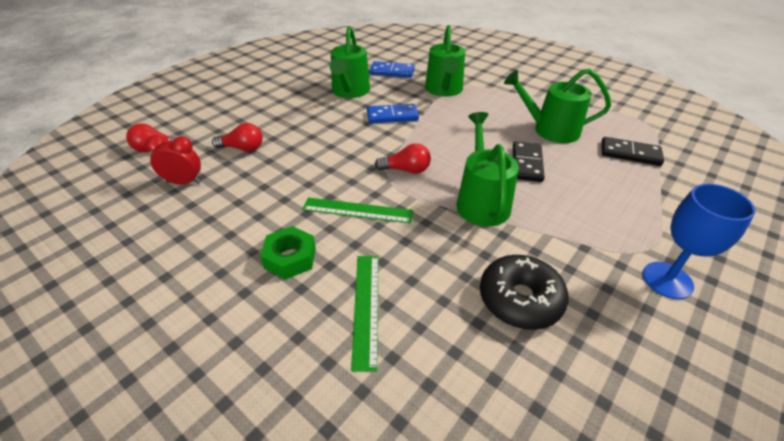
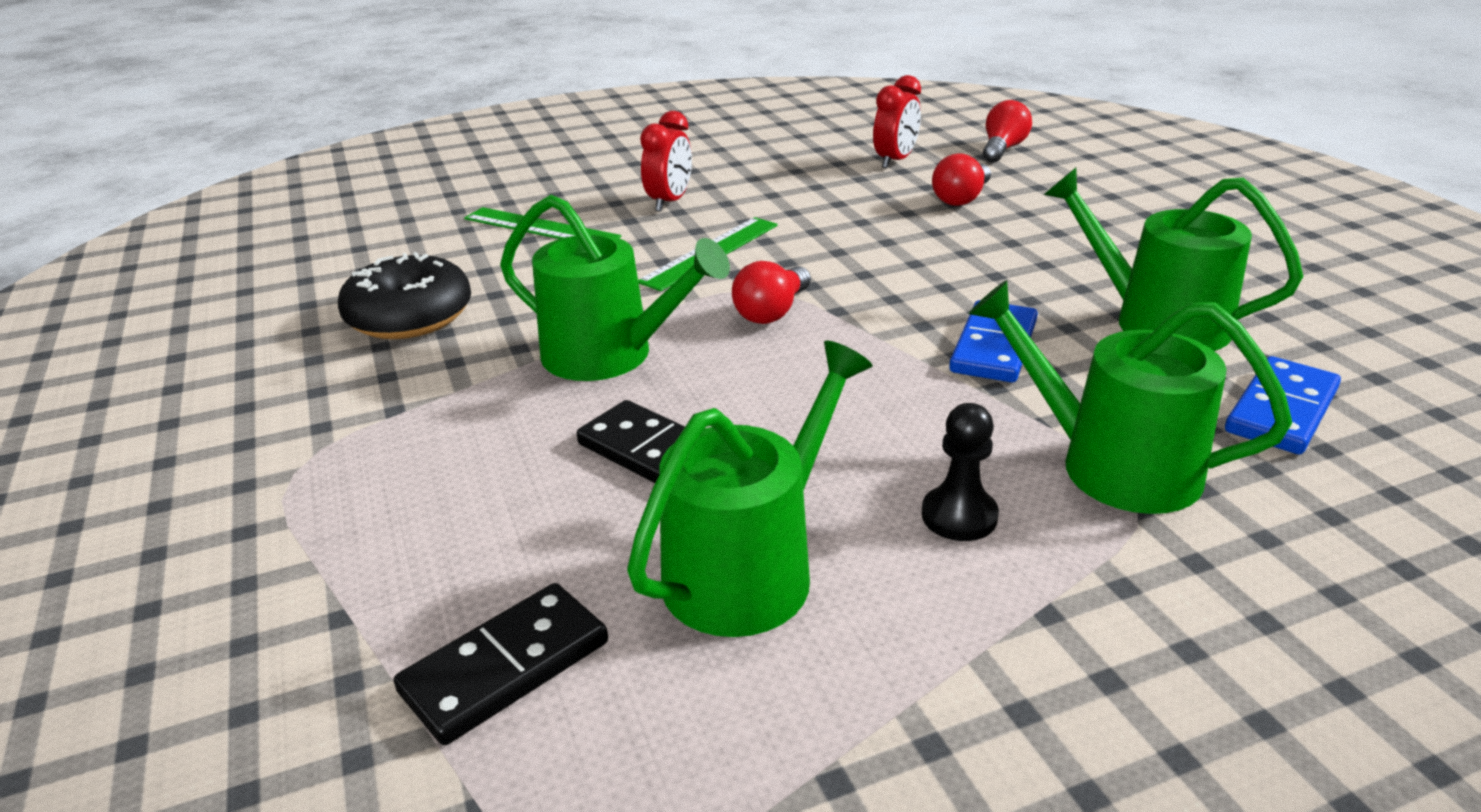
camera: 120 degrees right, 10 degrees down
(290, 258) = (670, 202): green nut -> red clock
(491, 106) = (959, 516): none -> black pawn
(667, 280) = (235, 454): blue goblet -> none

